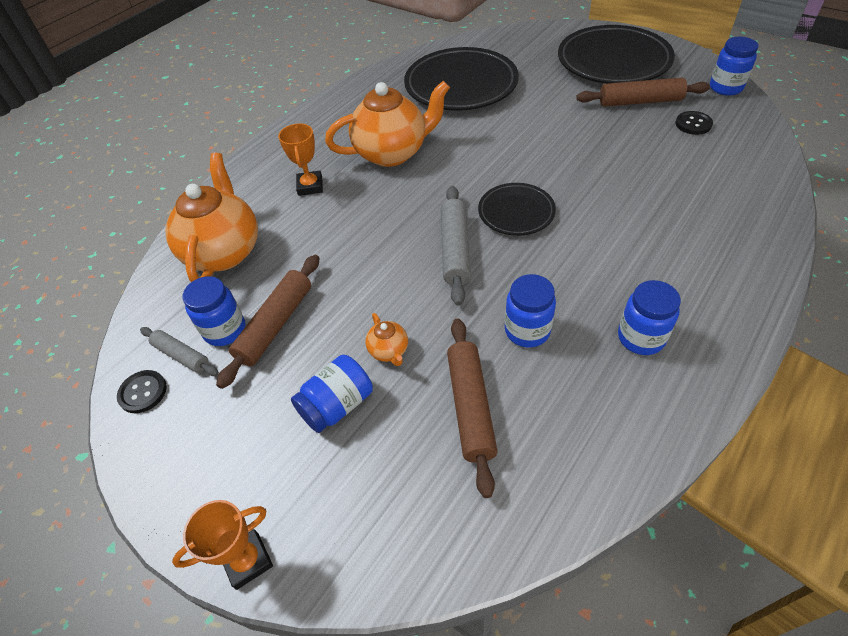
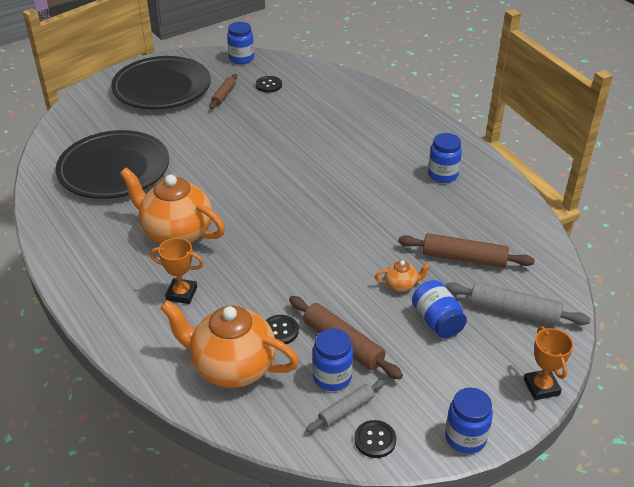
camera: 75 degrees left, 10 degrees down
(280, 269) = (280, 331): none -> black button
(392, 153) = (176, 233): orange teapot -> orange teapot turned 60 degrees counterclockwise
(455, 250) = (321, 228): grey rolling pin -> grey rolling pin (514, 311)
(516, 212) = (301, 188): black plate -> none
(527, 331) = (415, 217): blue jar -> blue jar (465, 438)
(640, 101) = (223, 95): brown rolling pin -> brown rolling pin, size x0.61

